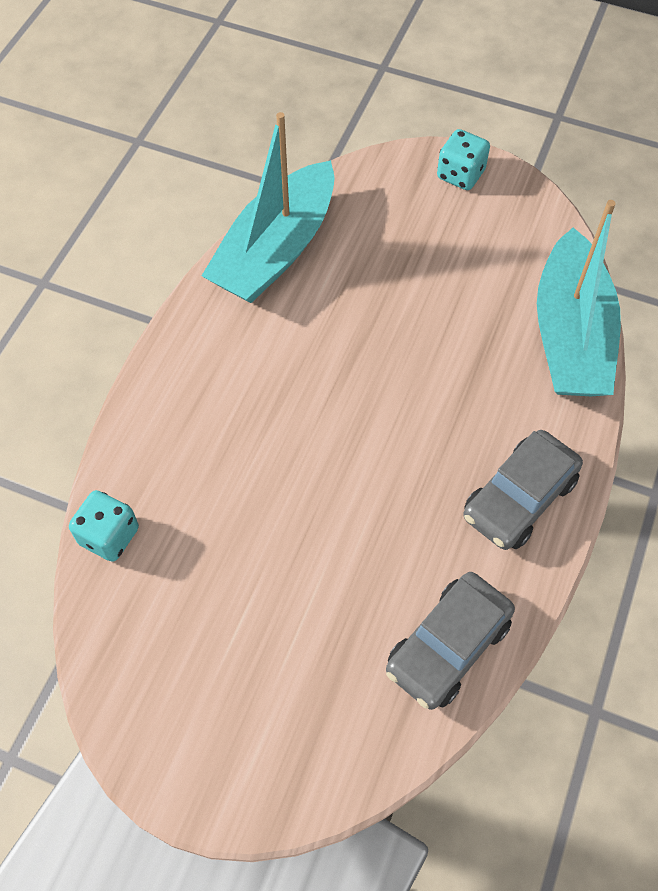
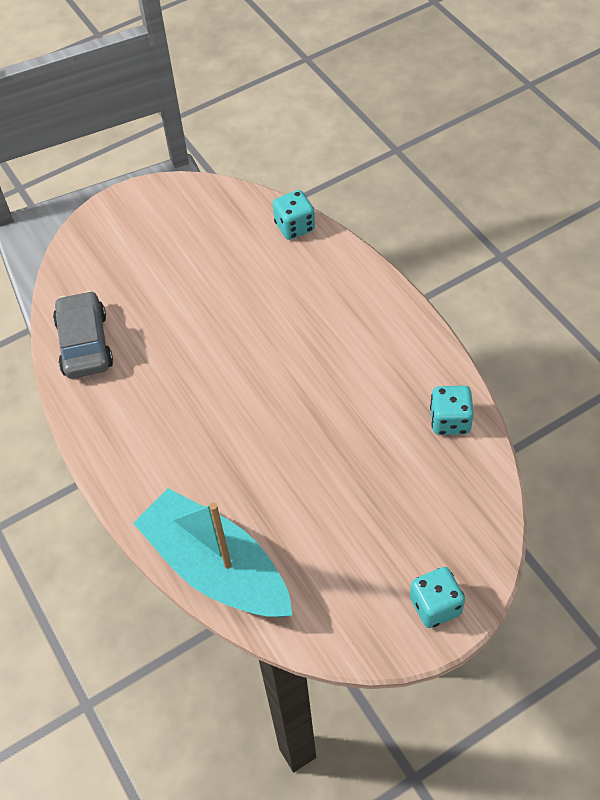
camera: 130 degrees right, 5 degrees down
(276, 250) = (450, 421): turquoise boat -> turquoise dice
(519, 498) = (131, 441): grey car -> none

